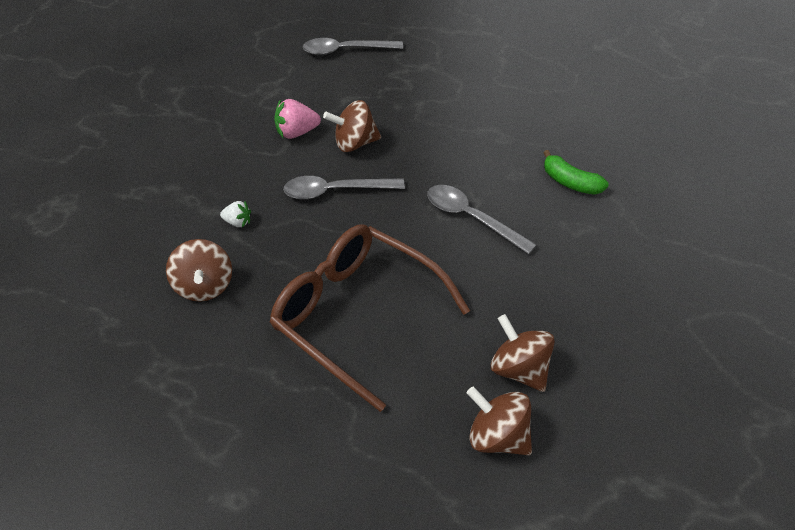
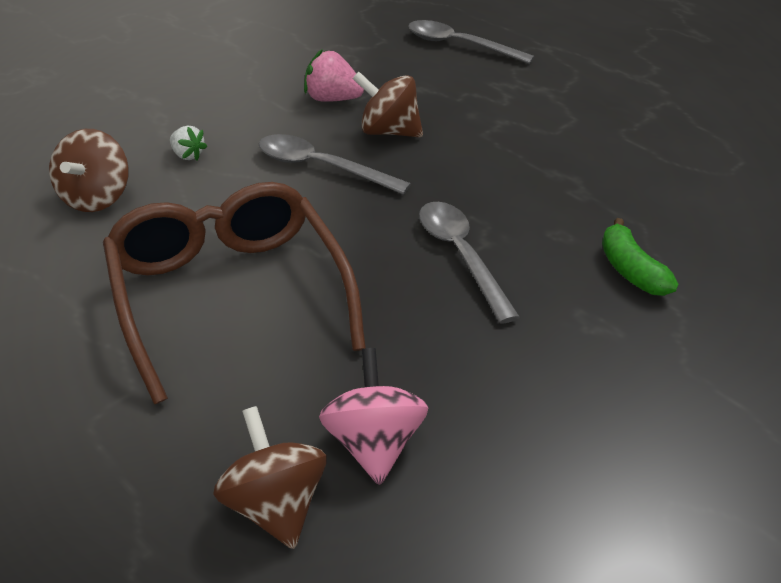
camera: 25 degrees right, 10 degrees down
(519, 369) = (372, 444): brown spinning top -> pink spinning top

